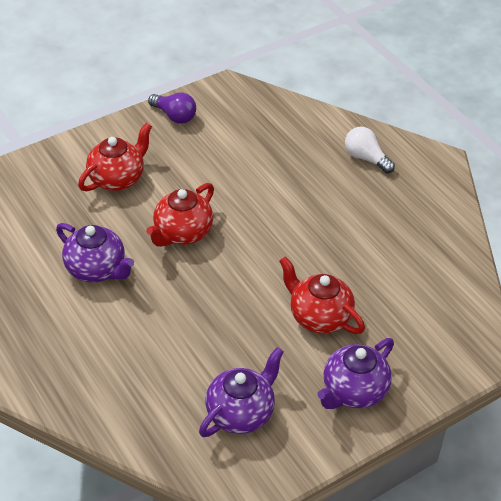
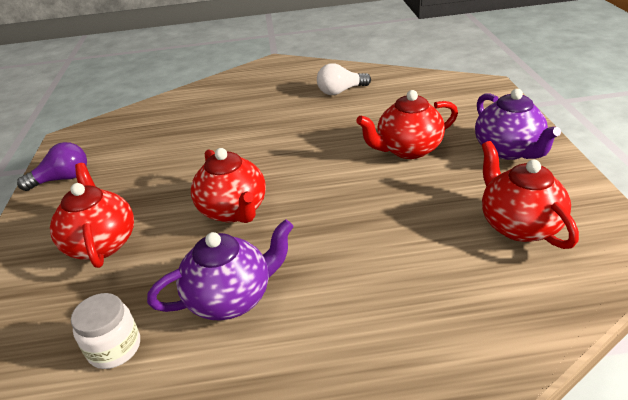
camera: 60 degrees left, 10 degrees down
(38, 233) = (114, 348): none -> white jar
(241, 413) = (518, 225): purple teapot -> red teapot
(366, 158) = (240, 90): white light bulb -> white light bulb (340, 91)

